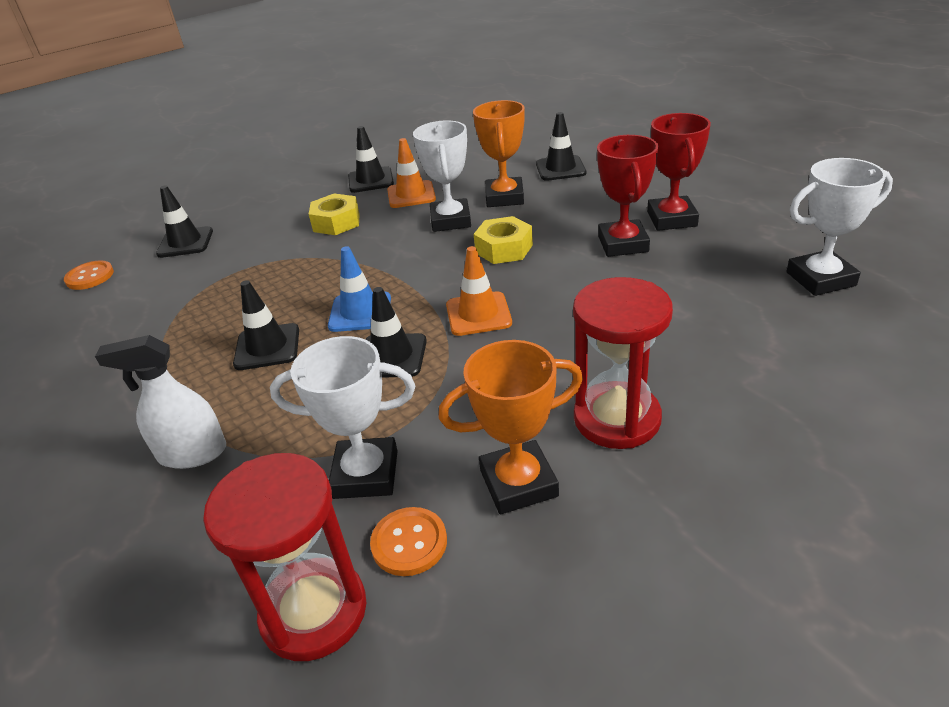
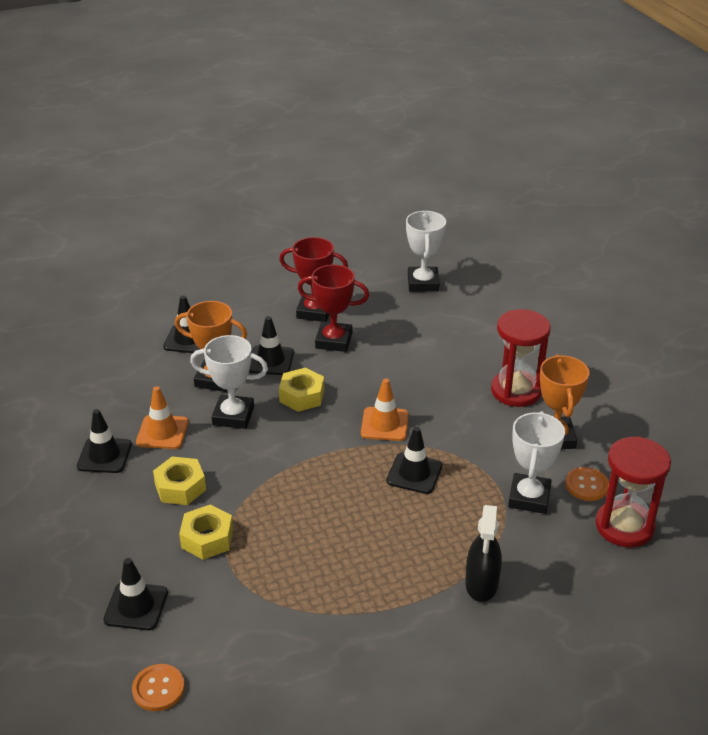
camera: 80 degrees left, 0 degrees up
(192, 453) = (481, 584): white spray bottle -> black spray bottle
(267, 347) = (369, 541): black traffic cone -> black traffic cone (270, 361)
(268, 252) = (207, 538): none -> yellow nut
(360, 312) = (348, 484): blue traffic cone -> none

